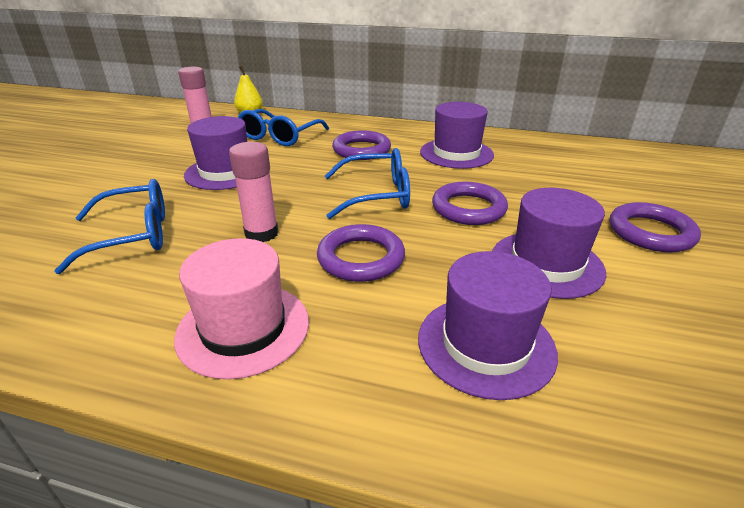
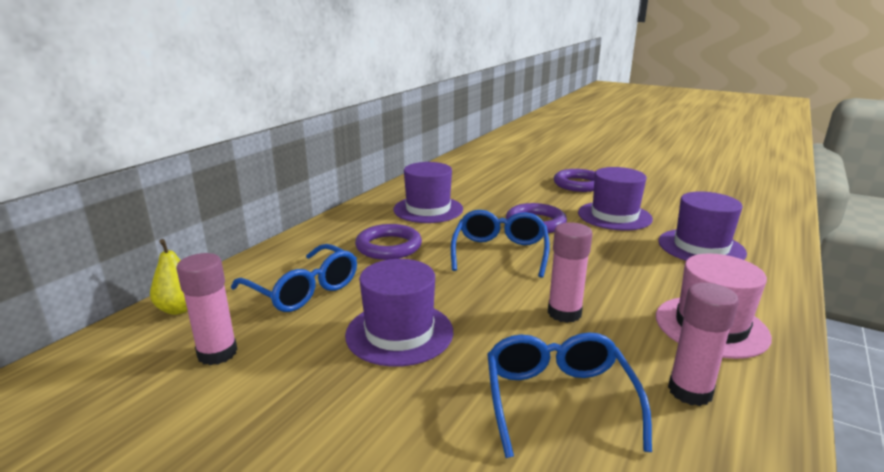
camera: 75 degrees left, 10 degrees down
(126, 301) = (690, 391): none -> pink glue stick
(361, 258) = (608, 271): purple ring -> none

